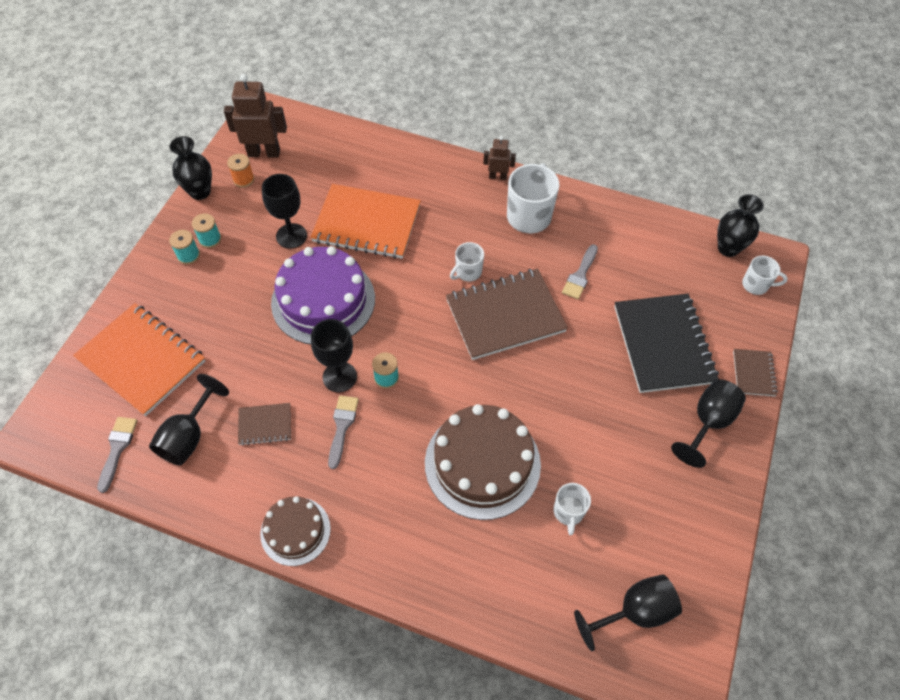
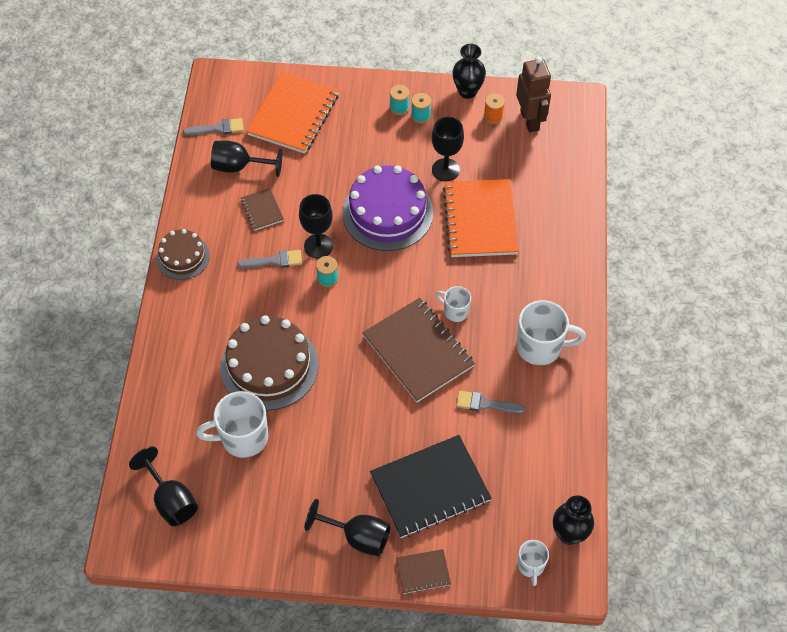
camera: 75 degrees right, 0 degrees up
(497, 176) = (579, 309): brown robot -> none
(568, 512) = (243, 437): white mug -> white mug, size x1.79

